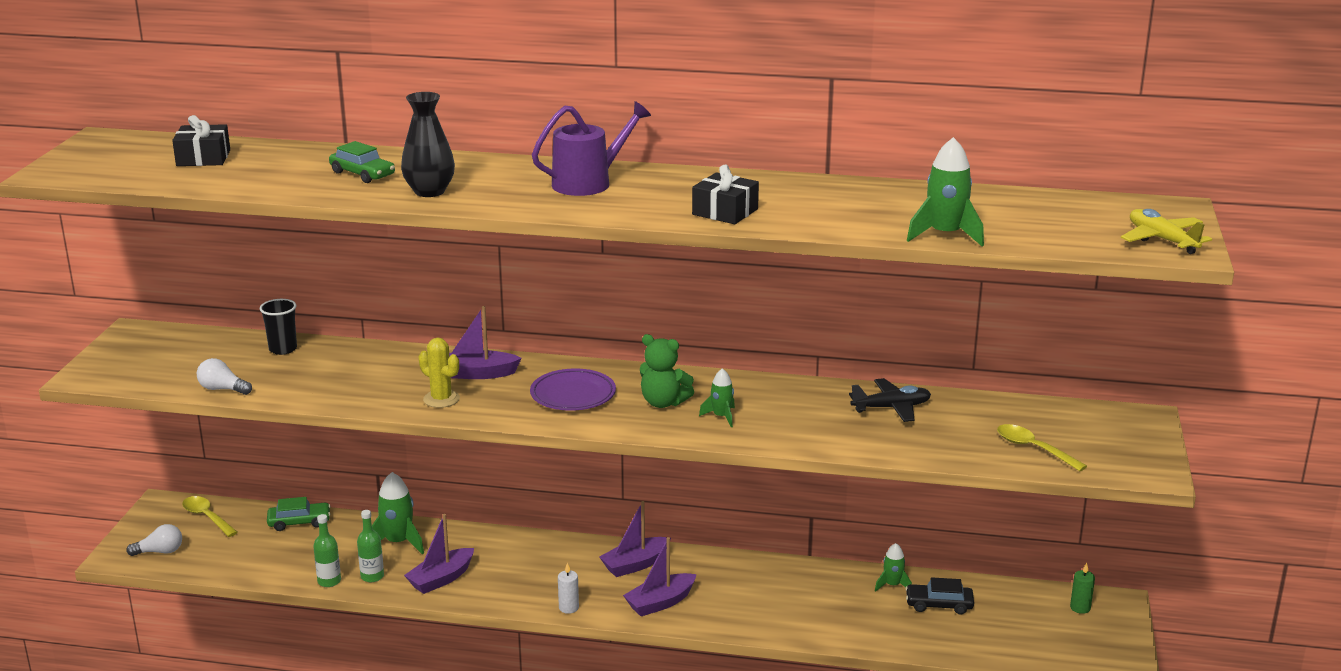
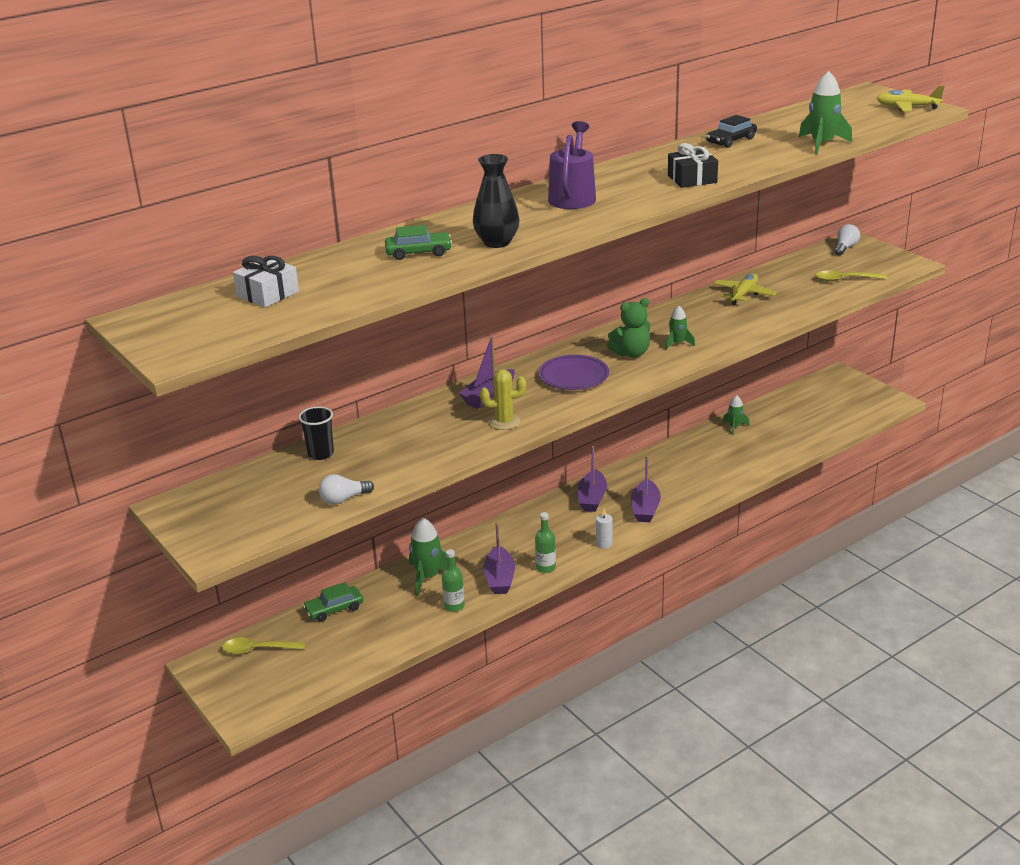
camera: 45 degrees left, 5 degrees up
(160, 552) = (271, 692): white light bulb -> white light bulb (845, 248)
(203, 158) = (268, 294): black gift -> white gift
(299, 522) = (334, 609): green car -> green car turned 150 degrees counterclockwise
(329, 581) = (432, 627): green bottle -> green bottle (545, 567)
(891, 408) = (743, 294): black plane -> yellow plane
(939, 605) = (772, 423): black car -> black car (731, 140)
(1080, 608) = (829, 386): green candle -> none

